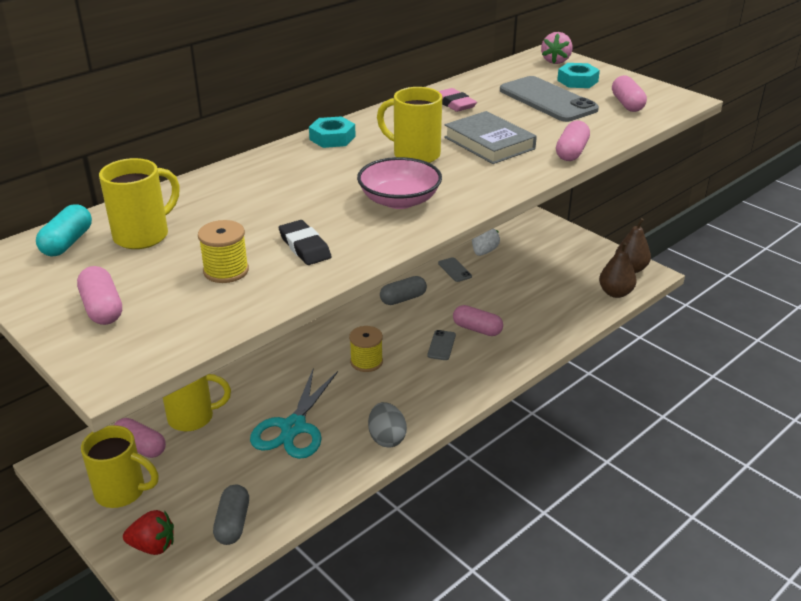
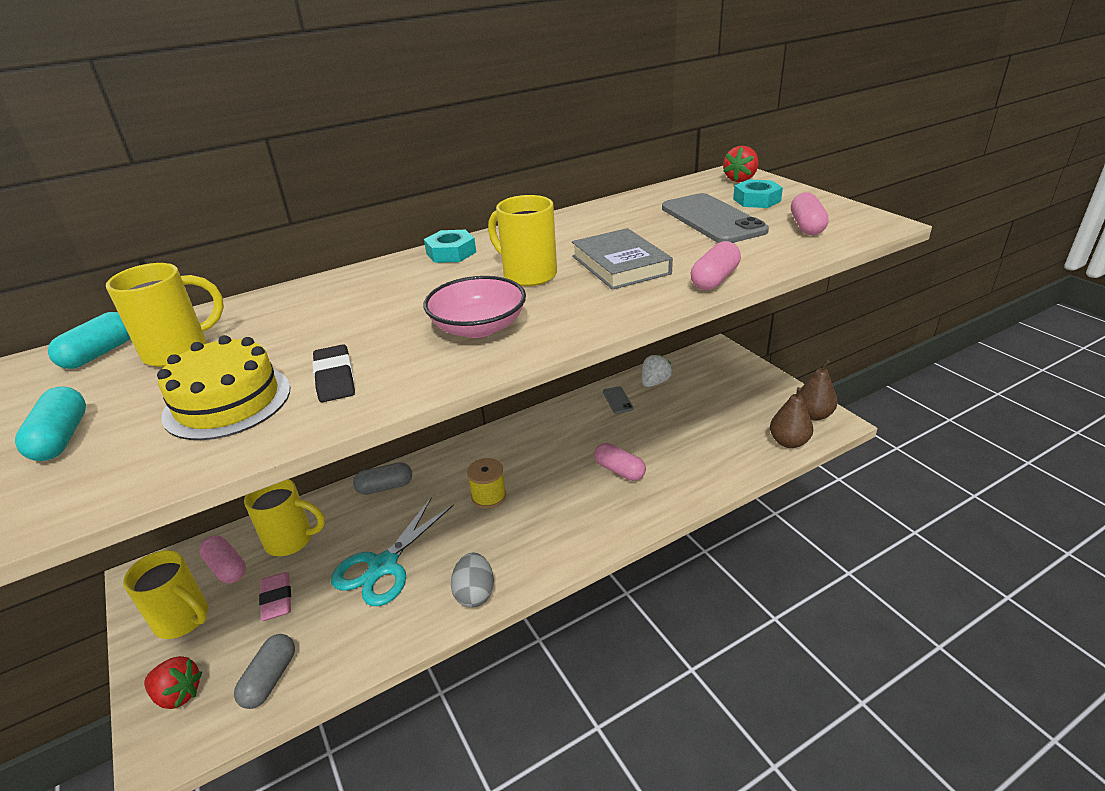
camera: 15 degrees right, 0 degrees up
(102, 308) = (62, 438): pink capsule -> turquoise capsule
(226, 271) = (227, 402): yellow spool -> yellow cake
(403, 299) = (553, 428): grey capsule -> grey capsule (385, 487)
(441, 345) = (574, 486): grey phone -> none
(454, 103) = (604, 221): pink eraser -> pink eraser (277, 599)
(555, 61) = (740, 179): pink strawberry -> red strawberry

